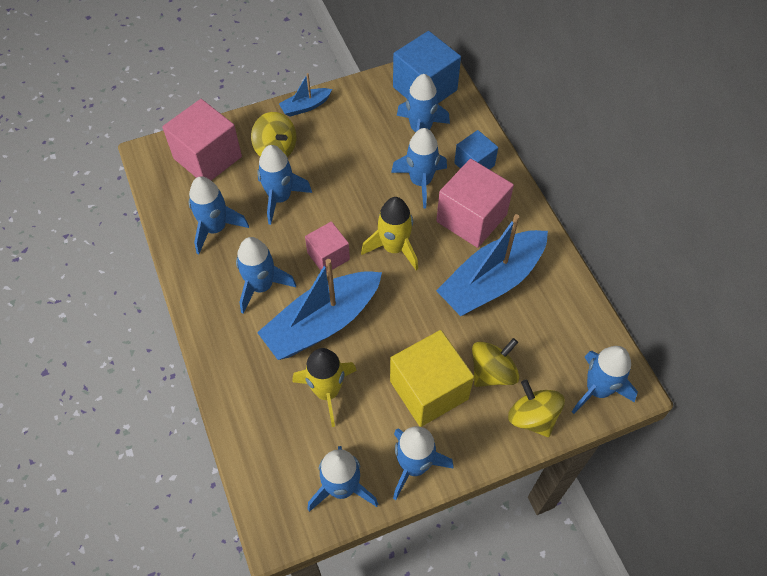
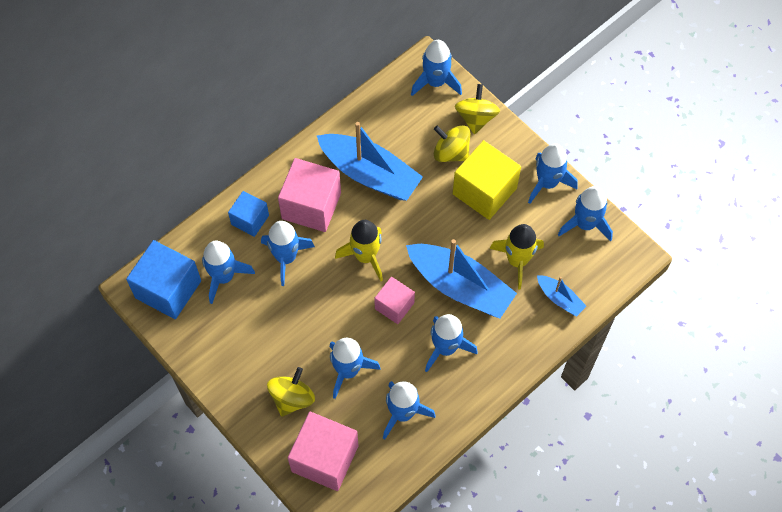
camera: 110 degrees left, 5 degrees up
(305, 106) = (228, 392): blue boat -> blue boat (559, 299)
(532, 417) = (476, 118): yellow spinning top -> yellow spinning top turned 150 degrees clockwise

